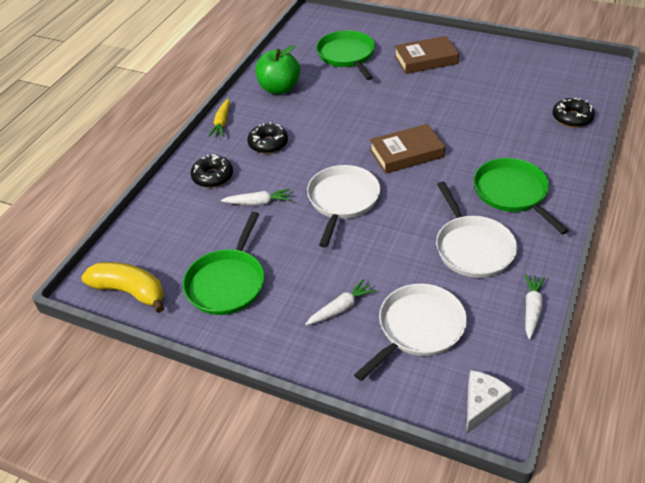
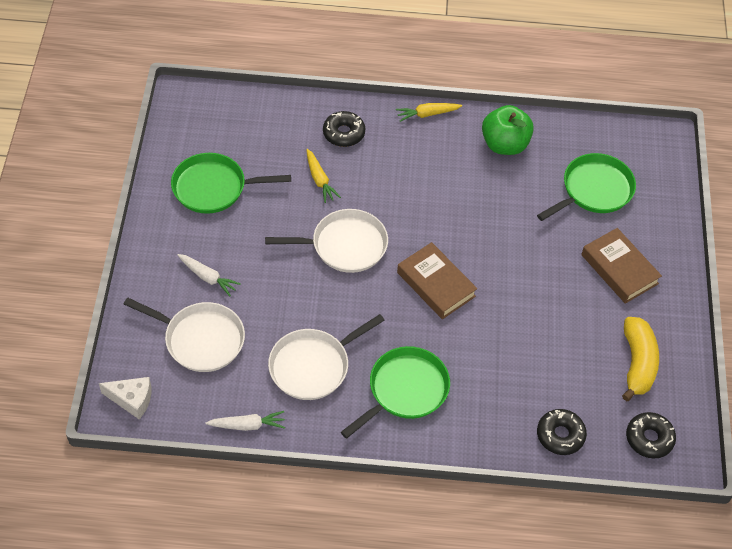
camera: 65 degrees right, 10 degrees up
(129, 291) = (185, 124): yellow banana -> yellow banana (637, 363)
(258, 202) = (319, 180): white carrot -> yellow carrot
(268, 143) = (408, 162): black donut -> black donut (649, 438)

